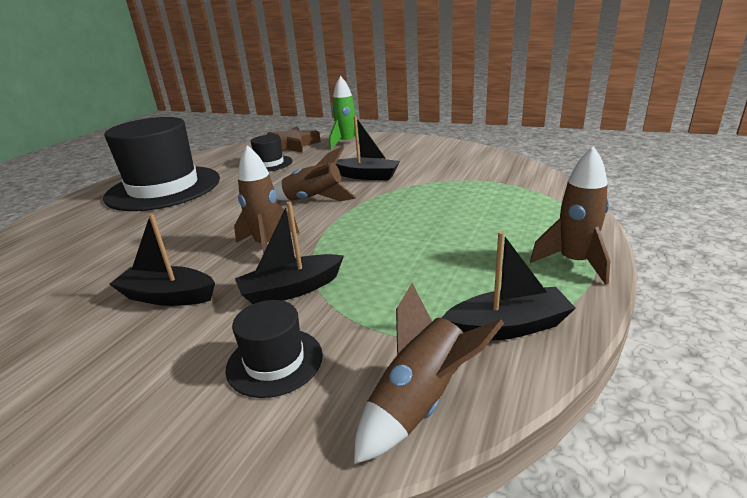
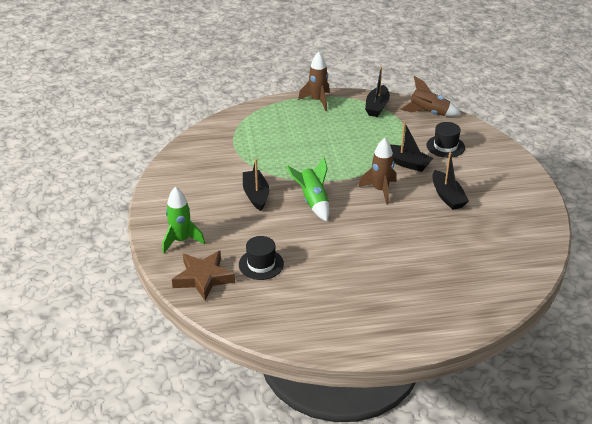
camera: 125 degrees left, 10 degrees up
(164, 188) = (353, 299): black hat -> none
(314, 200) = (313, 201): brown rocket -> green rocket
(508, 327) = (377, 107): black boat -> black boat turned 120 degrees counterclockwise

